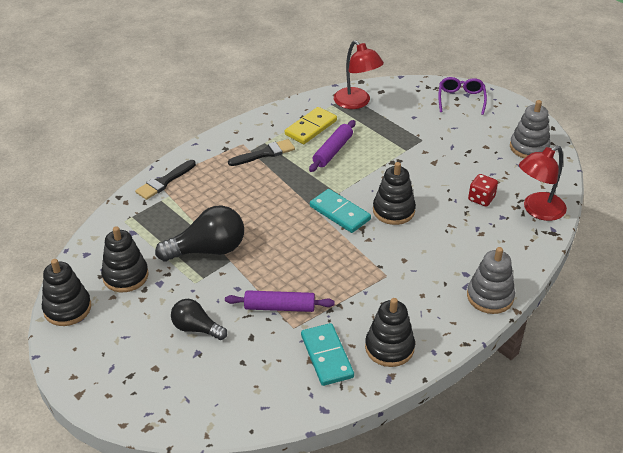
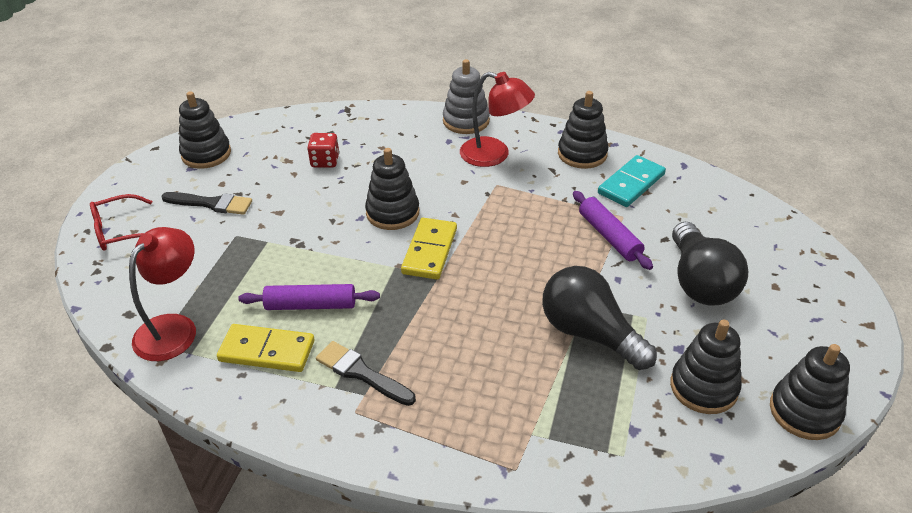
camera: 120 degrees left, 0 degrees up
(164, 182) = (509, 459): black brush -> black brush (211, 204)
(196, 328) = (700, 282): black light bulb -> black light bulb, size x1.63
(339, 213) = (430, 251): turquoise domino -> yellow domino
(461, 99) = (120, 231): purple glasses -> red glasses
(529, 147) = (206, 154): grey stacking toy -> black stacking toy
(537, 210) = (319, 124): red lamp -> red lamp (494, 155)

